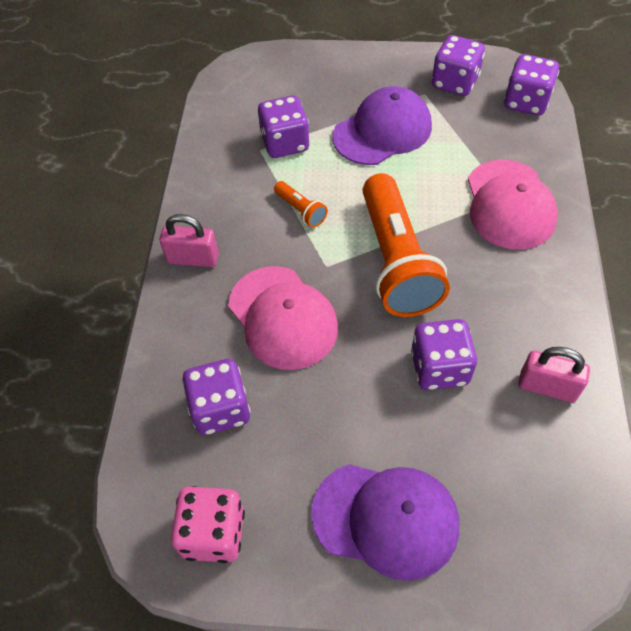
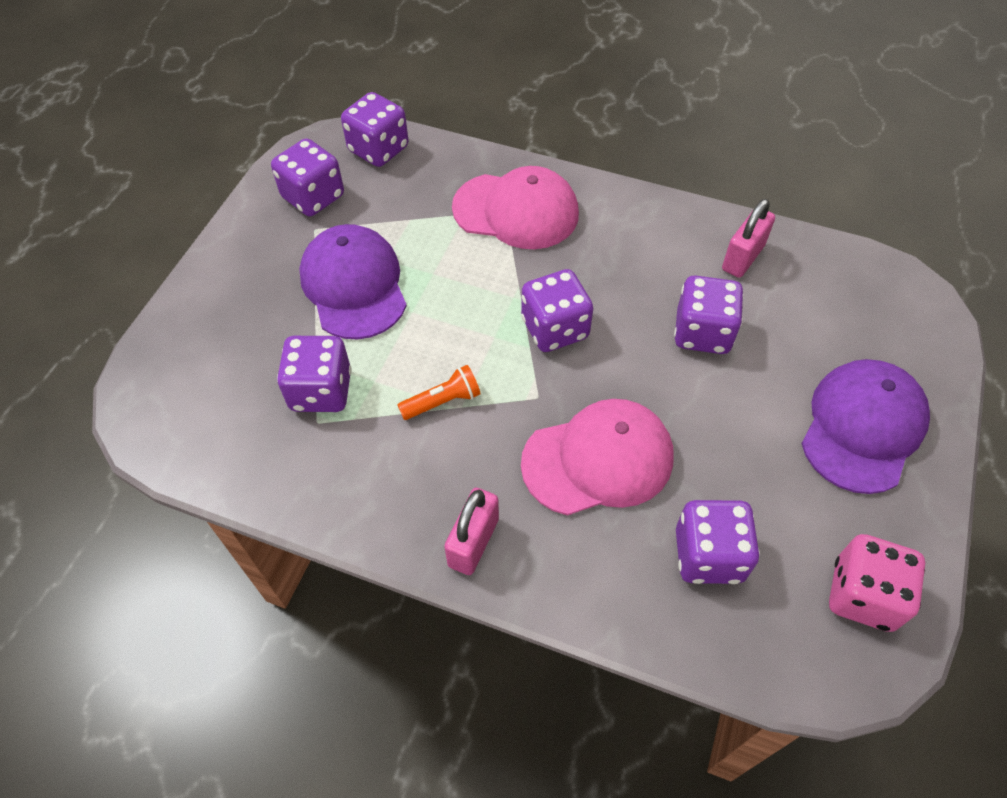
camera: 75 degrees left, 0 degrees up
(396, 261) = (555, 329): orange flashlight -> purple dice

